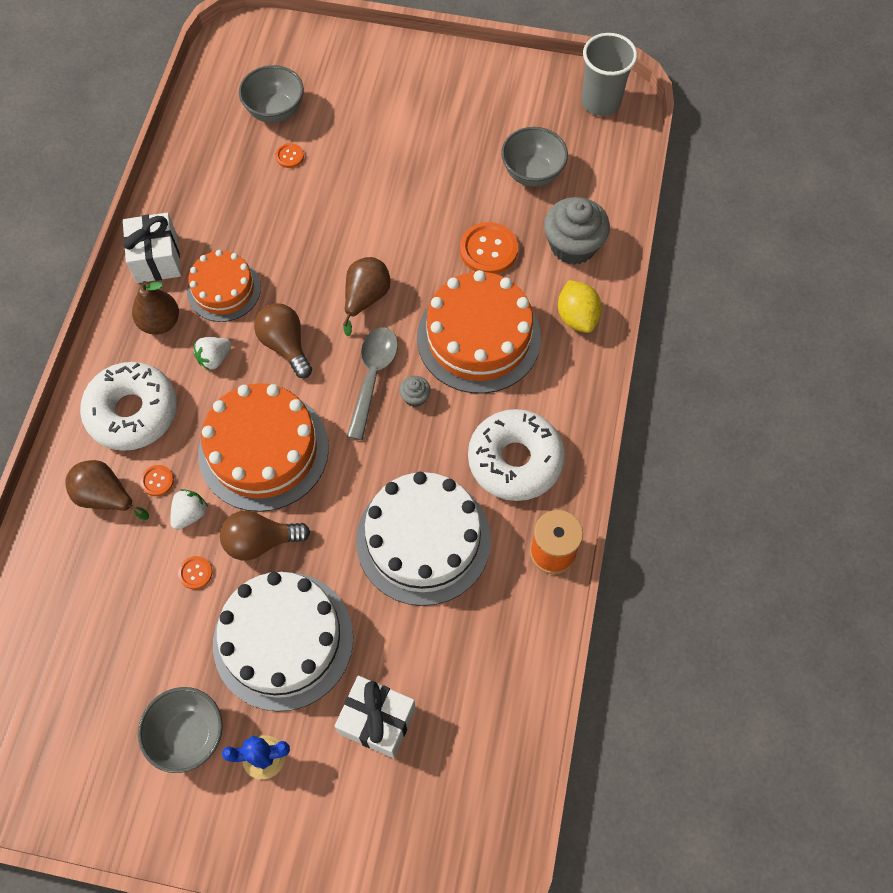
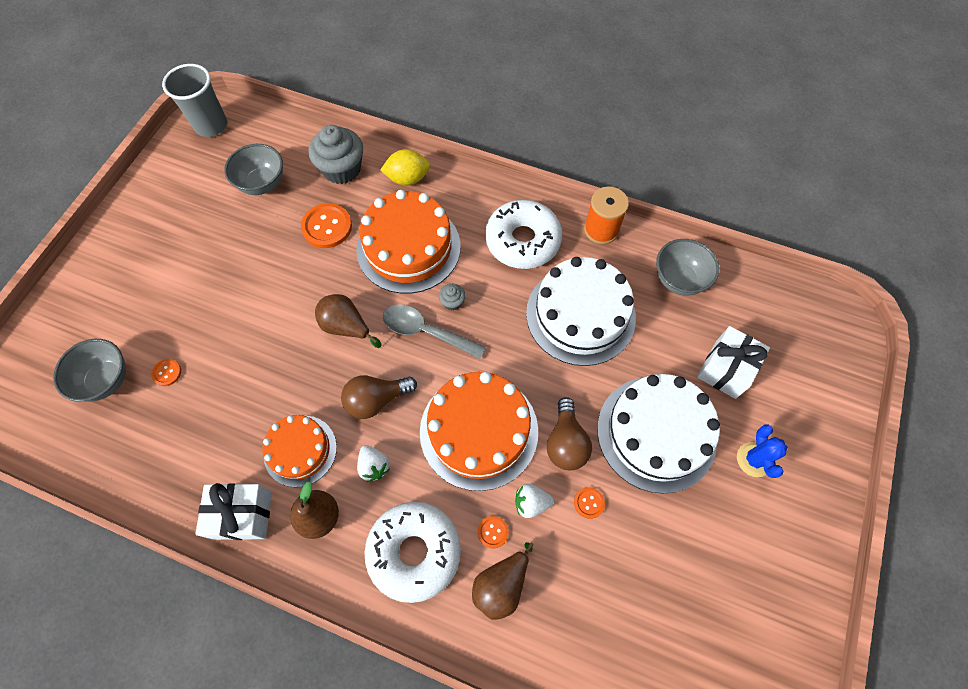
camera: 80 degrees left, 0 degrees up
(188, 735) = (735, 521): grey bowl -> grey bowl (679, 279)
(190, 514) = (531, 503): white strawberry -> white strawberry turned 45 degrees counterclockwise

